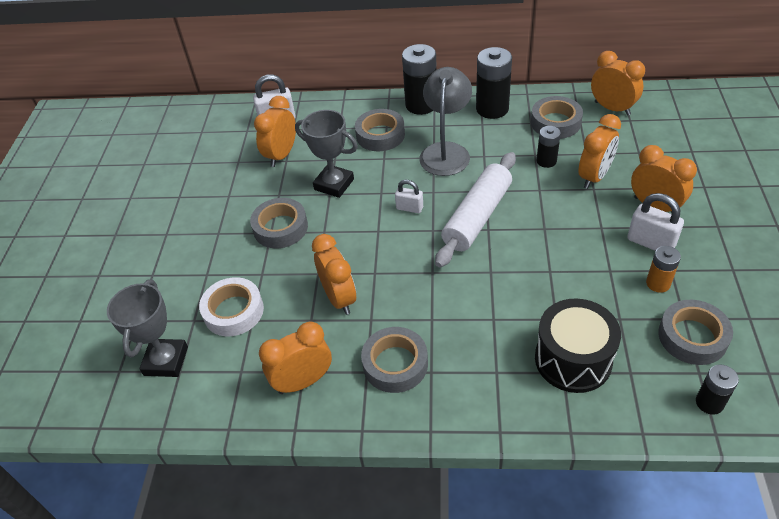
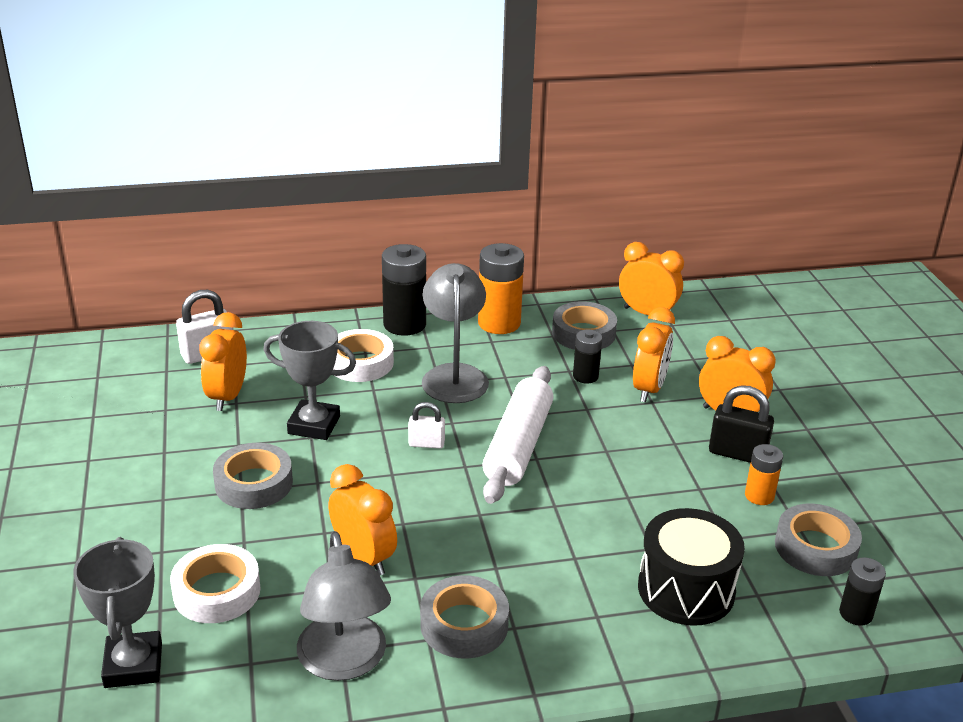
camera: 20 degrees left, 15 degrees down
(303, 381) = (344, 662): orange clock -> grey lamp
(380, 135) = (360, 363): grey tape -> white tape
(492, 109) = (499, 323): black battery -> orange battery
(651, 242) = (737, 453): white padlock -> black padlock

